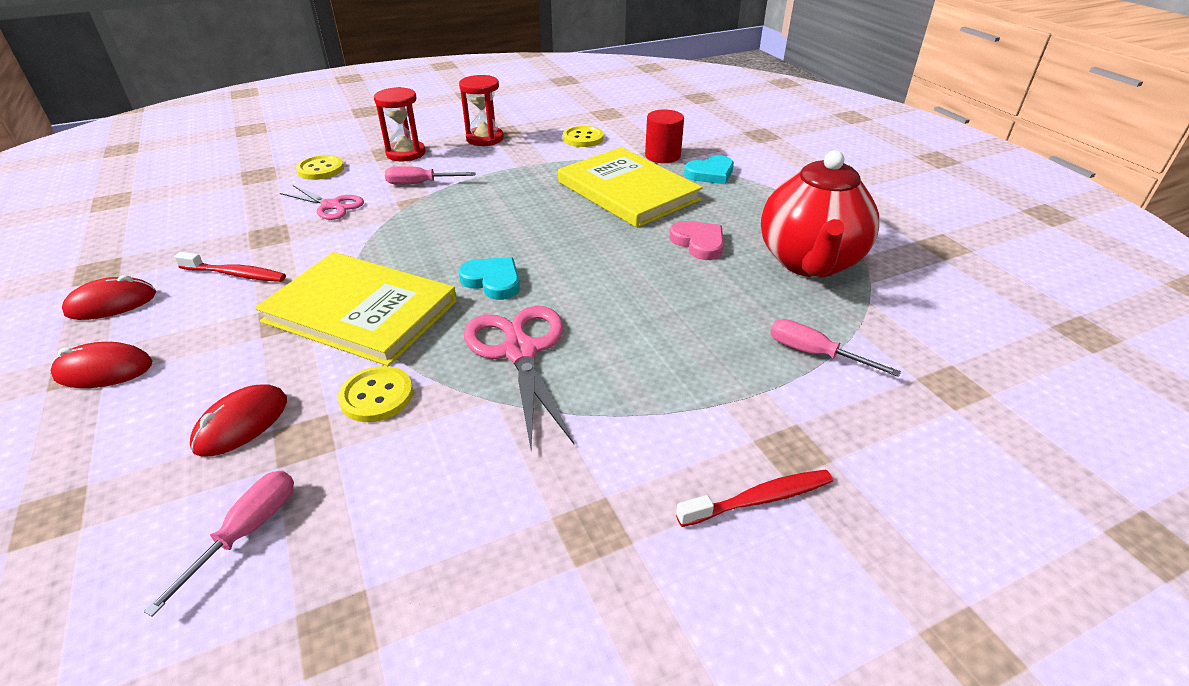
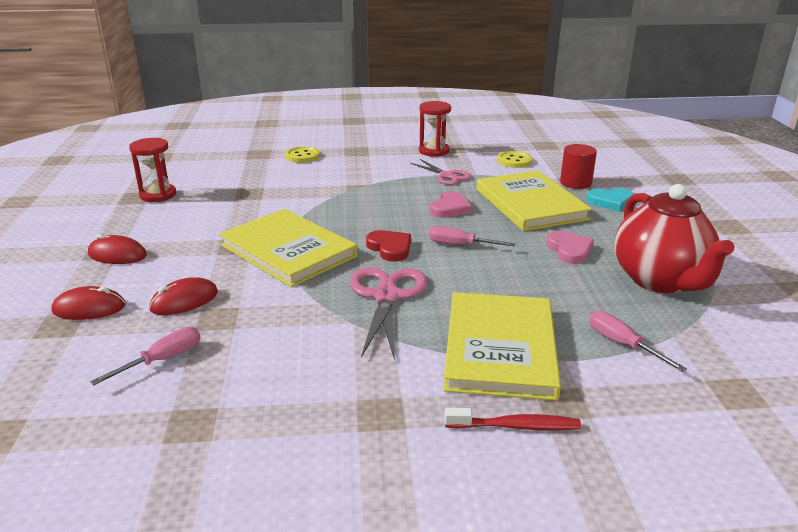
camera: 20 degrees right, 10 degrees down
(112, 303) = (136, 218): red mouse -> red mouse (89, 308)
(236, 274) = (217, 214): red toothbrush -> none
(331, 205) = (299, 181): pink scissors -> pink scissors (447, 176)
(377, 396) = (275, 303): yellow button -> none
(406, 153) = (368, 153): red hourglass -> red hourglass (158, 195)
(420, 183) = (369, 175): pink screwdriver -> pink screwdriver (460, 245)
(492, 281) = (390, 248): turquoise heart -> red heart
(540, 212) = (450, 208): none -> pink heart
(688, 393) = (500, 348): none -> yellow book
(809, 262) = (660, 280): red teapot -> red teapot turned 45 degrees counterclockwise

